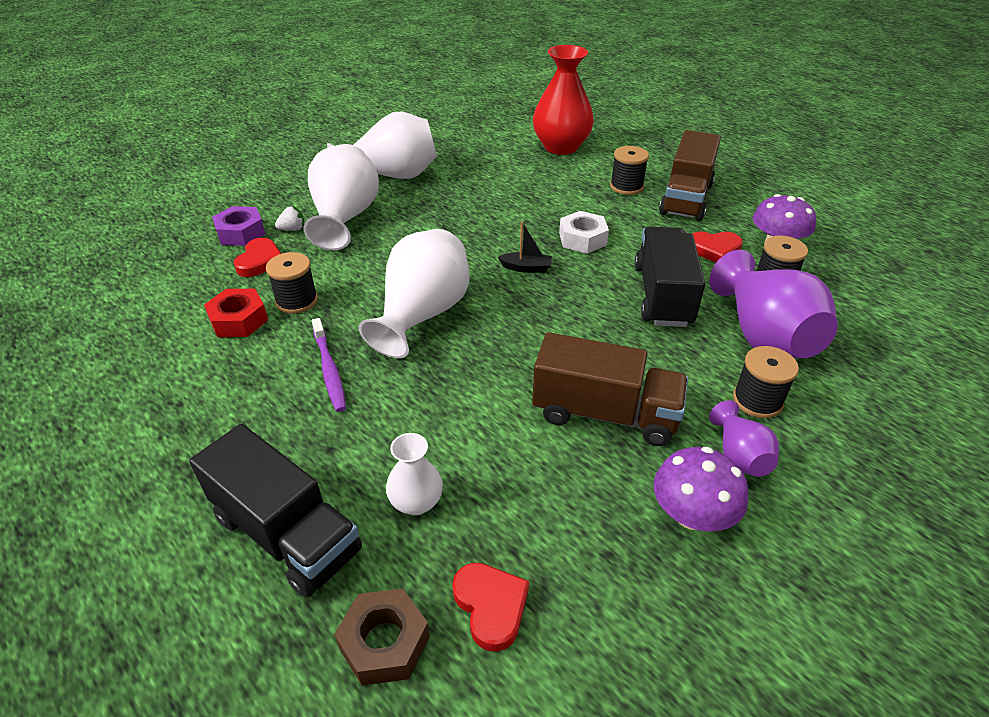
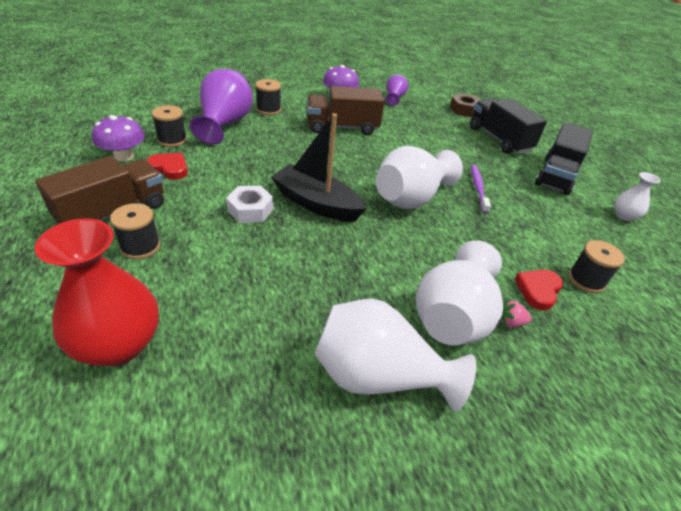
camera: 160 degrees left, 0 degrees up
(239, 320) = (543, 239): red nut -> none
(241, 233) = (567, 338): purple nut -> none
(292, 229) = (510, 322): white strawberry -> pink strawberry
(297, 301) = (501, 239): black spool -> black spool (586, 280)
(416, 502) = (444, 131): white vase -> white vase (624, 216)
(491, 606) = (426, 105): red heart -> none
(526, 268) = (316, 203): black boat -> black boat, size x2.30
(605, 413) = (342, 127): brown truck -> brown truck turned 45 degrees counterclockwise
(662, 295) = (248, 157): black truck -> black truck (556, 176)
(739, 456) = (301, 102): purple vase -> purple vase (394, 98)

